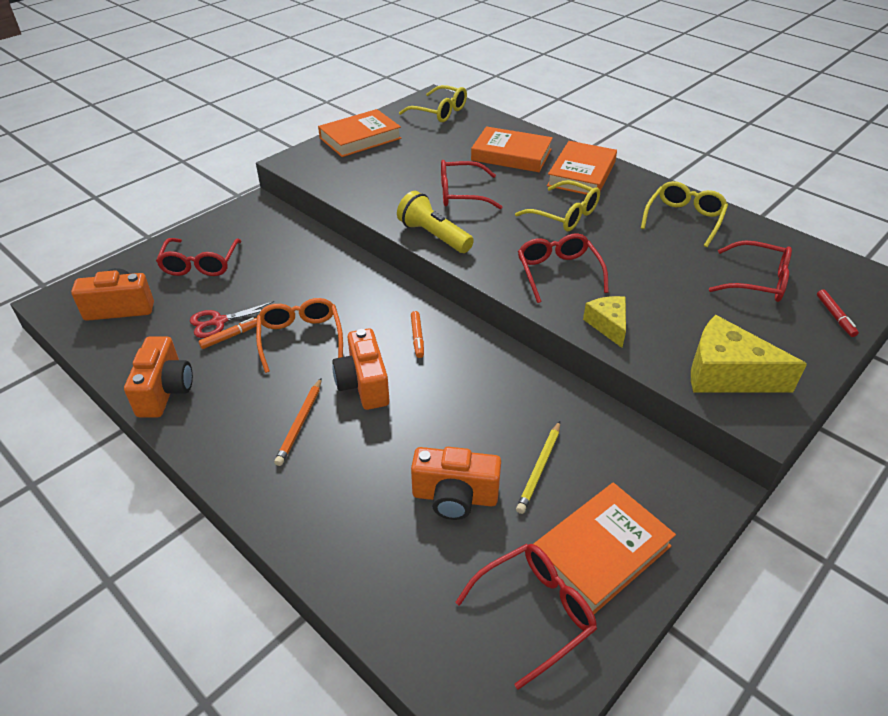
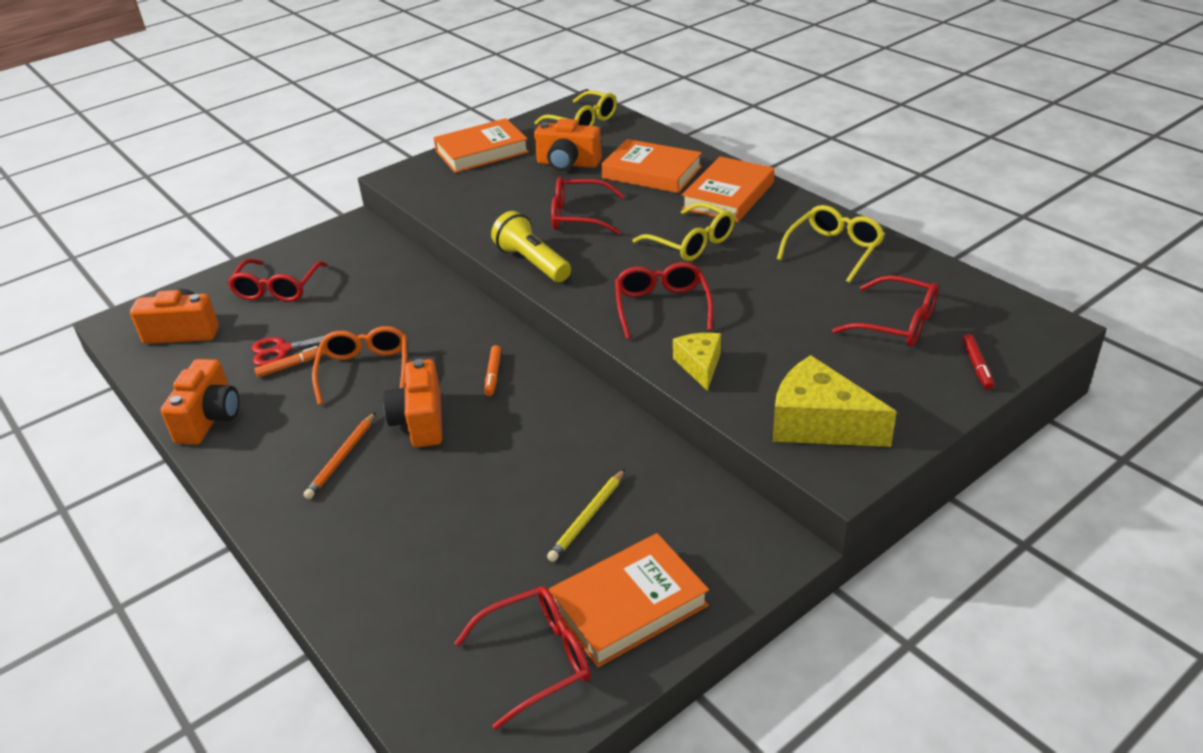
camera: 10 degrees right, 5 degrees down
(455, 497) = (486, 541): orange camera -> orange camera (568, 164)

